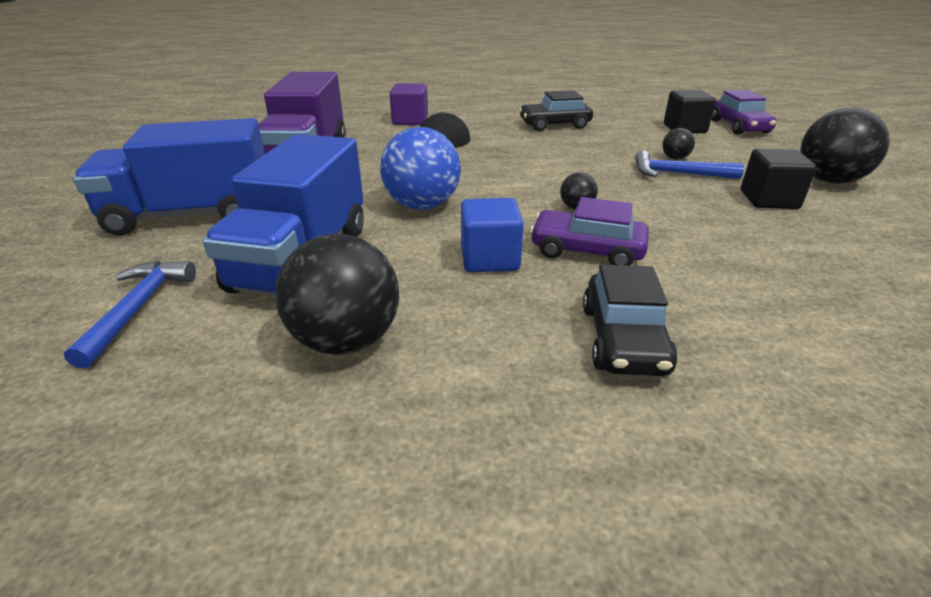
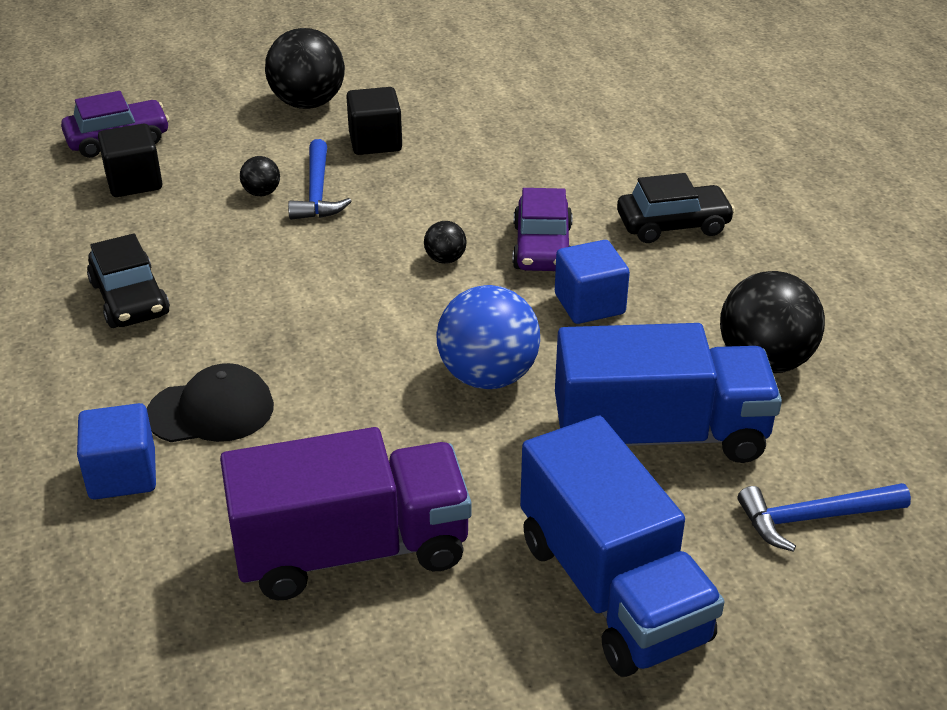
camera: 105 degrees left, 5 degrees up
(410, 120) = (122, 474): purple cube -> blue cube

